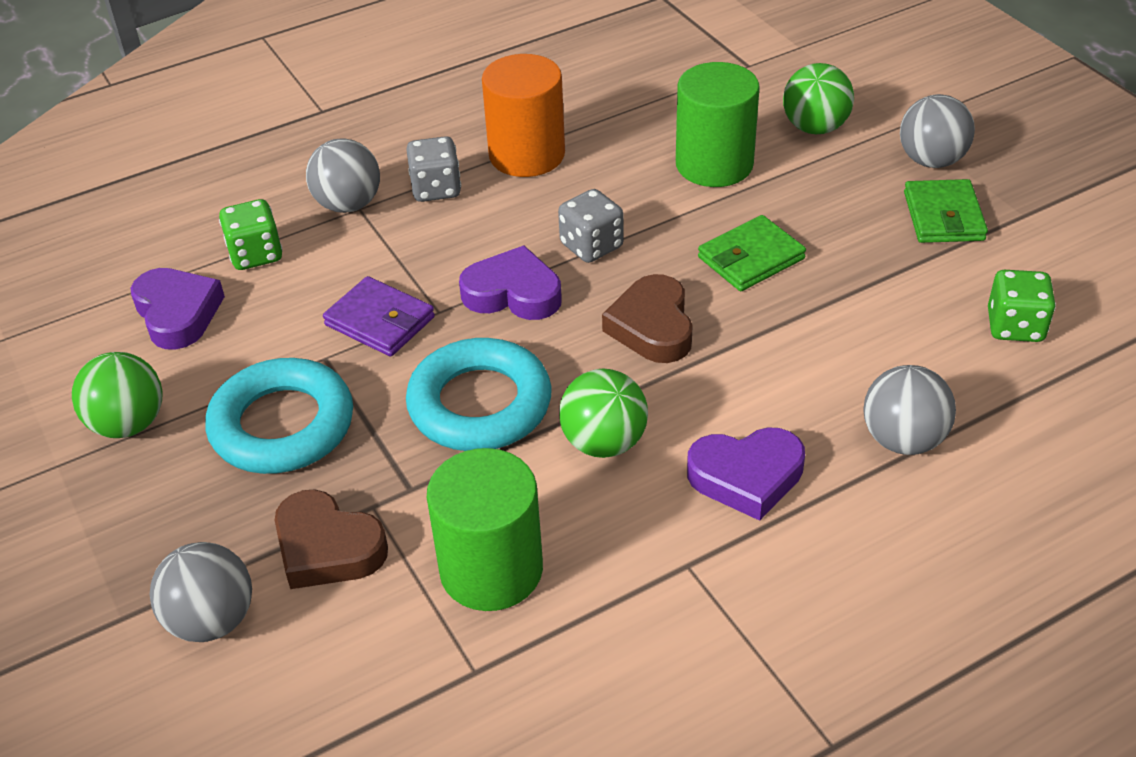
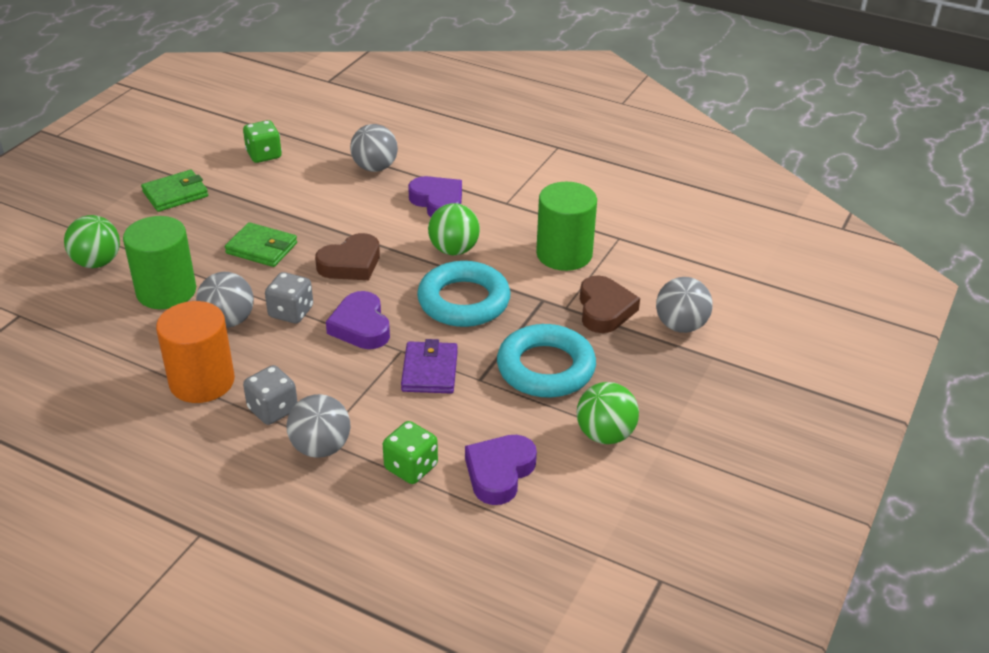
camera: 125 degrees left, 5 degrees down
(931, 160) = (115, 210): grey ball -> grey ball (228, 321)

